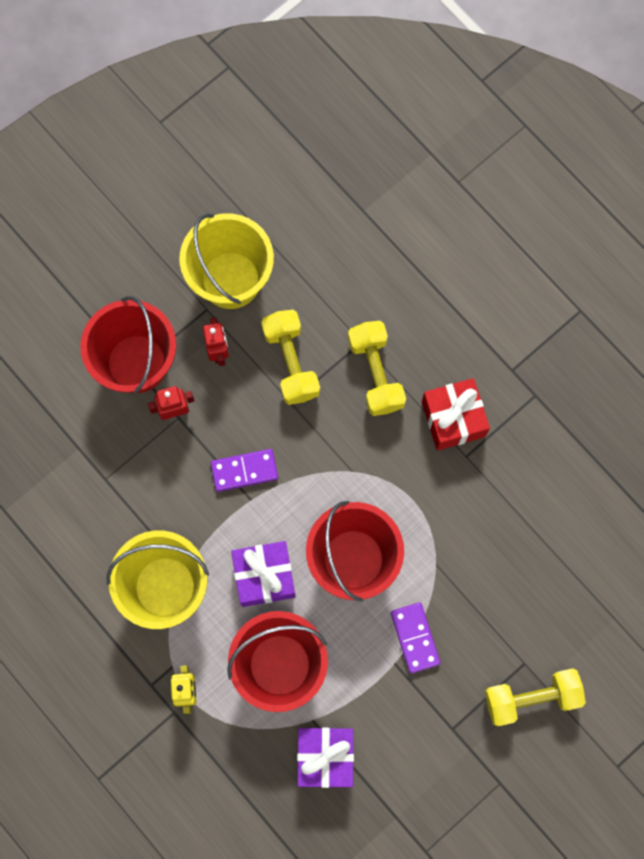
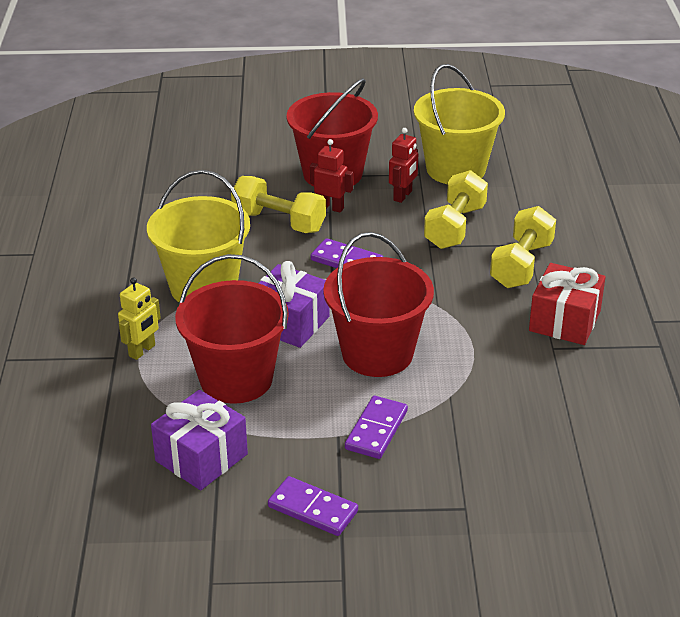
camera: 40 degrees right, 40 degrees down
(434, 742) = (312, 509): none -> purple domino
(531, 698) = (446, 536): yellow dumbbell -> yellow dumbbell (279, 222)

